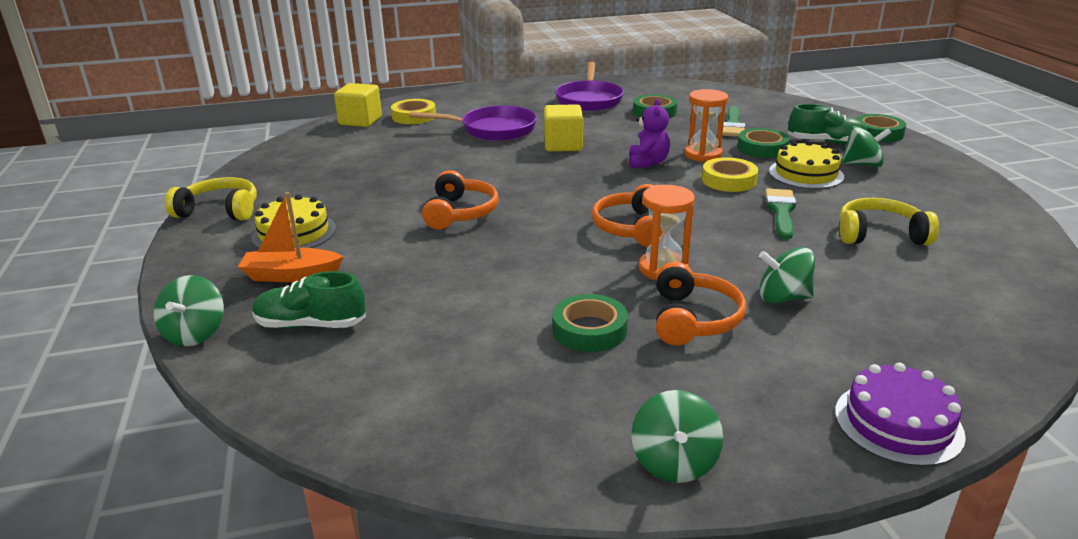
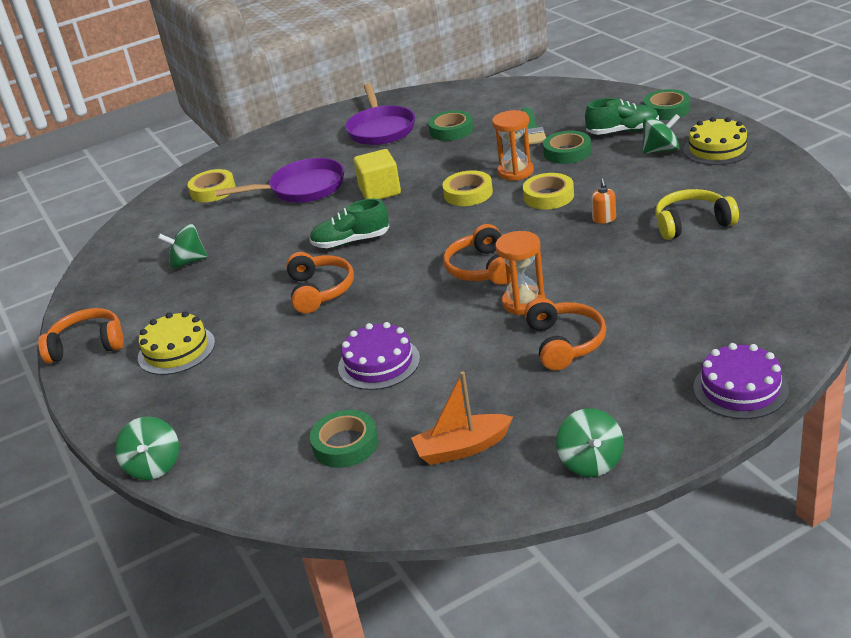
camera: 10 degrees left, 5 degrees up
(219, 211) = (87, 345): yellow headphones -> orange headphones
(291, 275) = (202, 391): orange boat -> orange boat (462, 448)
(310, 325) = (250, 431): green shoe -> green shoe (351, 241)
(360, 121) = (160, 209): yellow cube -> none
(481, 291) = (379, 363): none -> purple cake
(589, 330) = (485, 374): green tape -> green tape (345, 444)
(647, 162) = (468, 193): purple teddy bear -> yellow tape
(781, 211) = (604, 219): green brush -> orange soap dispenser
(783, 298) = (630, 305): green spinning top -> green spinning top (188, 262)
(806, 174) = (614, 172): yellow cake -> yellow cake (717, 149)

